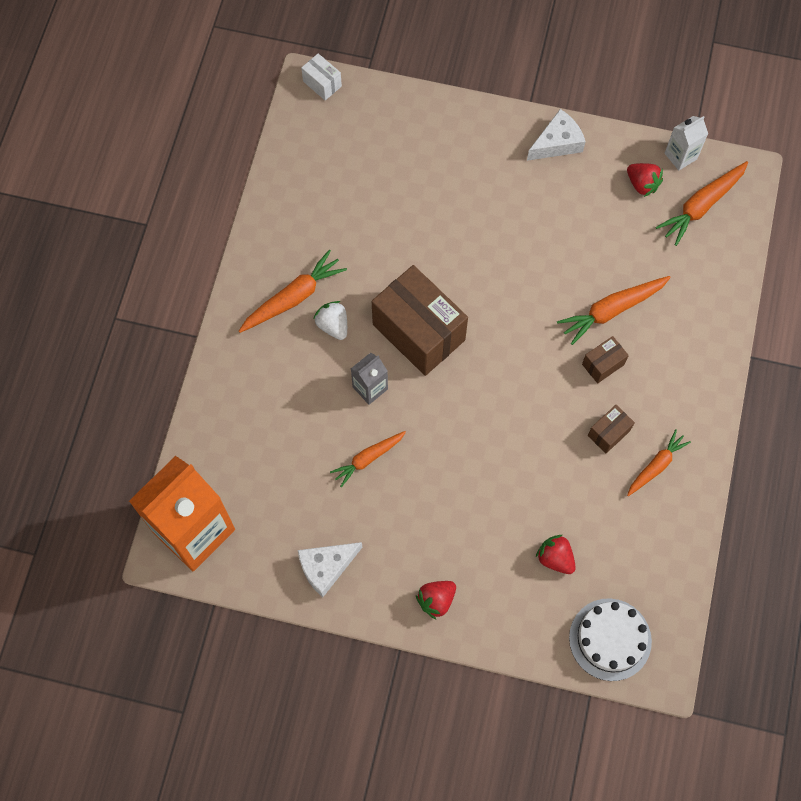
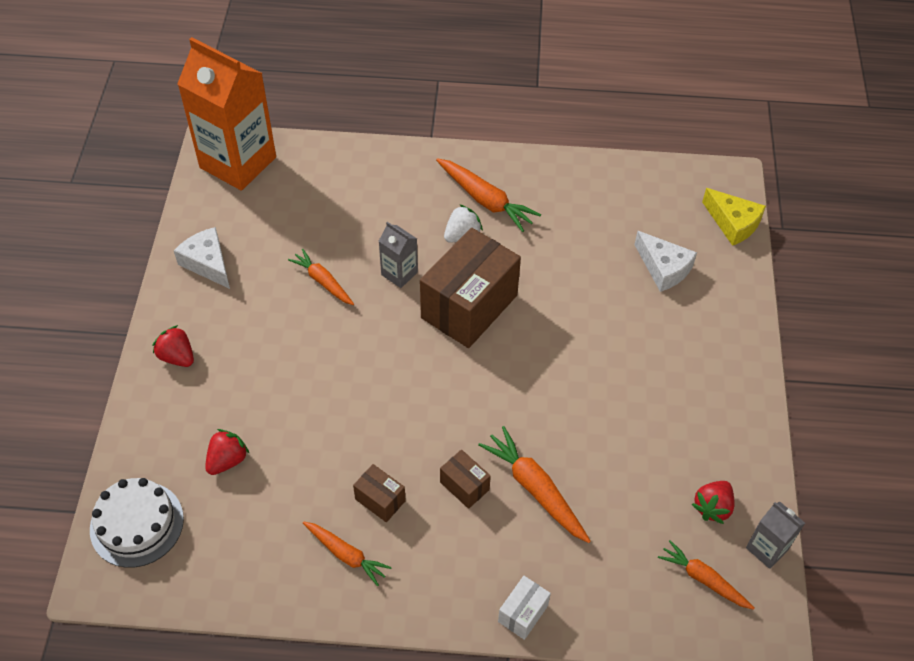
camera: 80 degrees right, 15 degrees down
(322, 84) = (734, 190): white box -> white box (523, 613)
(361, 95) = (733, 223): none -> yellow cheese
(557, 143) = (738, 411): white cheese -> white cheese (663, 268)
(680, 156) = (767, 548): white carton -> grey carton
(701, 206) = (703, 579): orange carrot -> orange carrot, size x0.66

